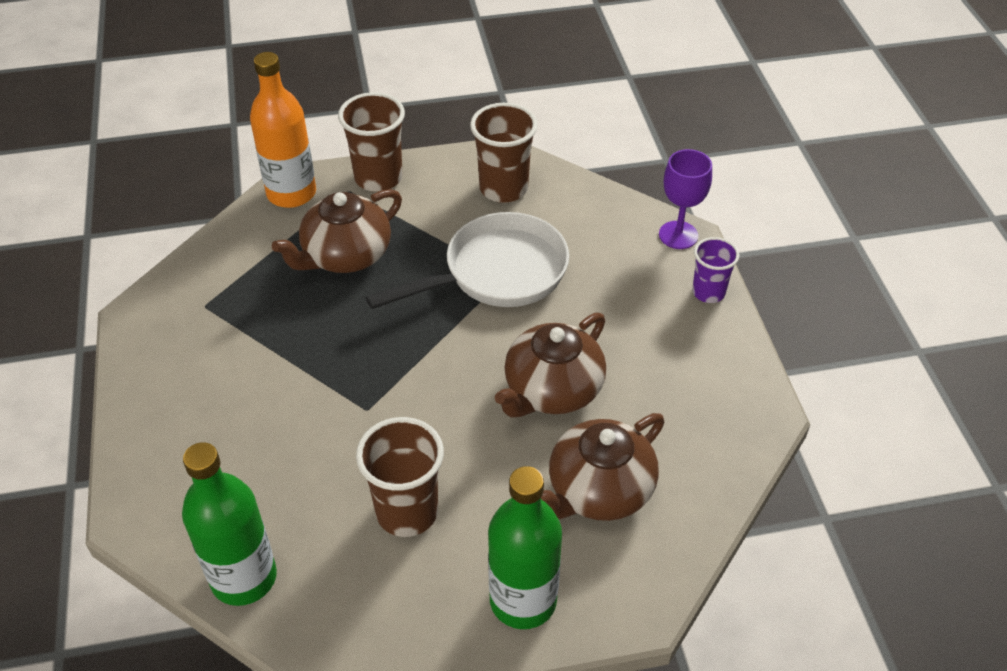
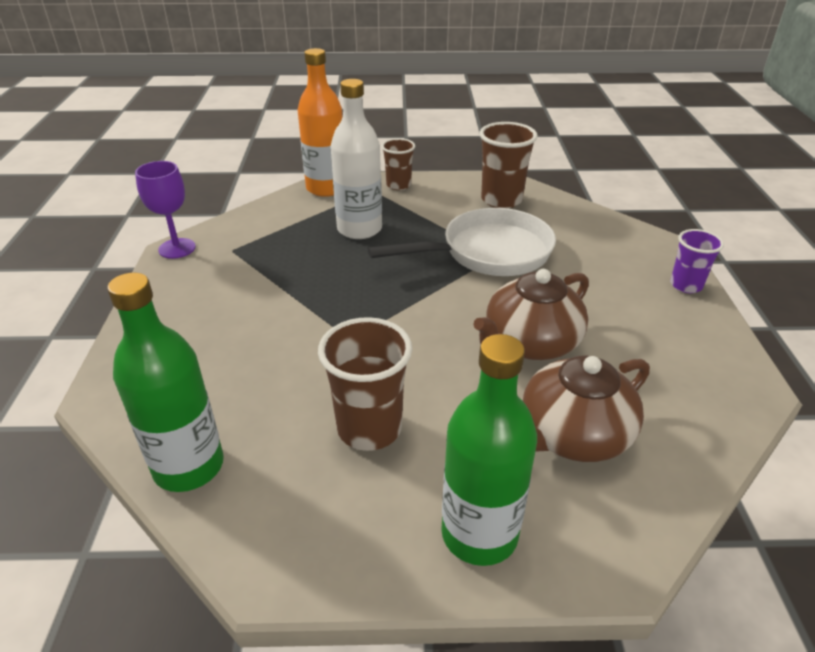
camera: 10 degrees right, 10 degrees down
(345, 255) = (359, 229): brown teapot -> white bottle
(378, 178) = (398, 185): brown cup -> brown cup, size x0.63
(678, 235) = (655, 243): purple goblet -> purple goblet (177, 248)

